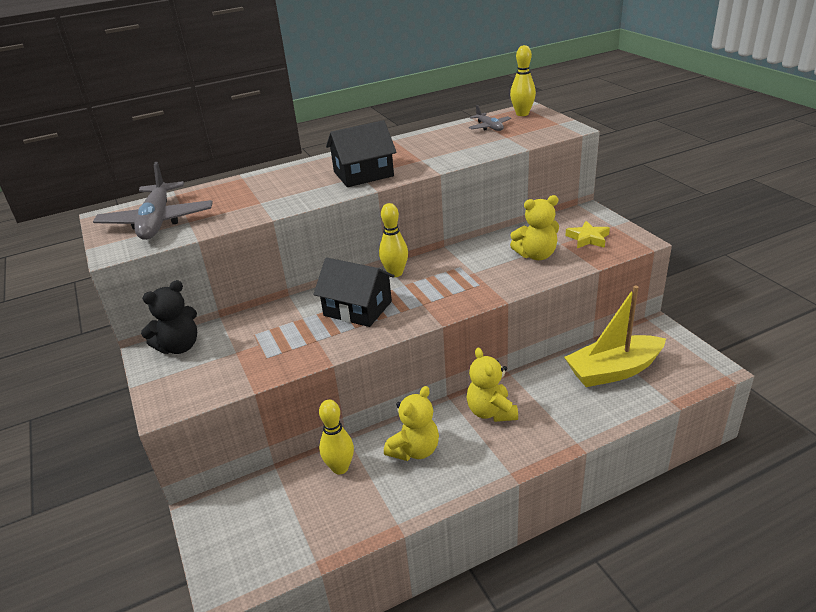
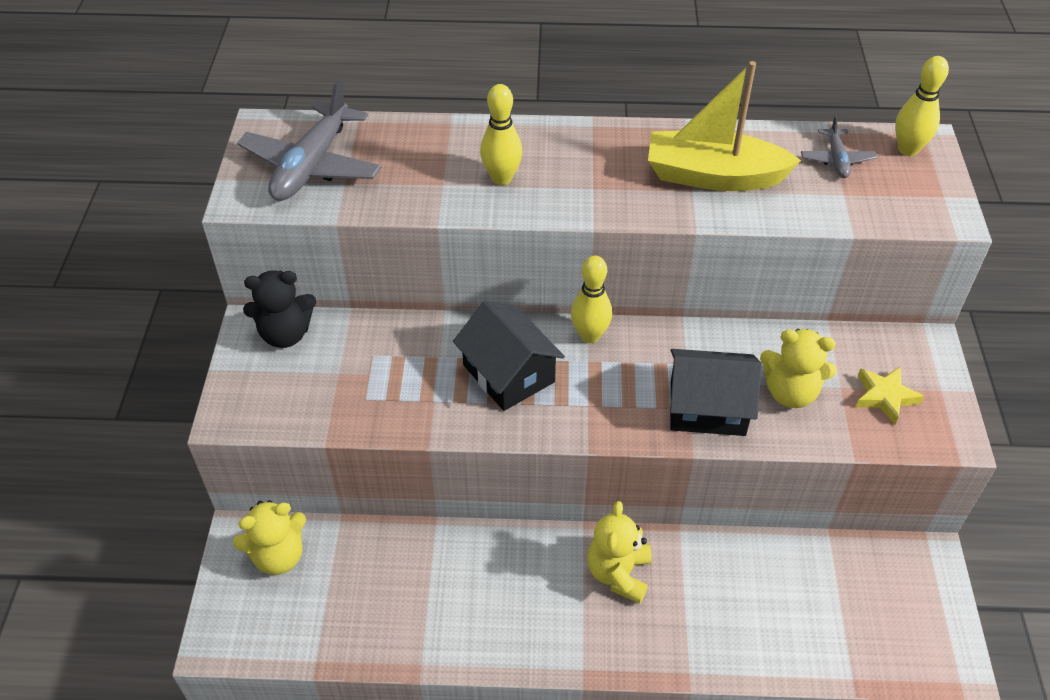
camera: 25 degrees right, 15 degrees up
(340, 468) = (405, 558): yellow bowling pin -> yellow bowling pin (501, 178)
(363, 174) = (599, 186): black house -> black house (707, 407)
(415, 450) = (498, 579): yellow teddy bear -> yellow teddy bear (278, 556)
(613, 371) = (814, 595): yellow boat -> yellow boat (713, 176)

